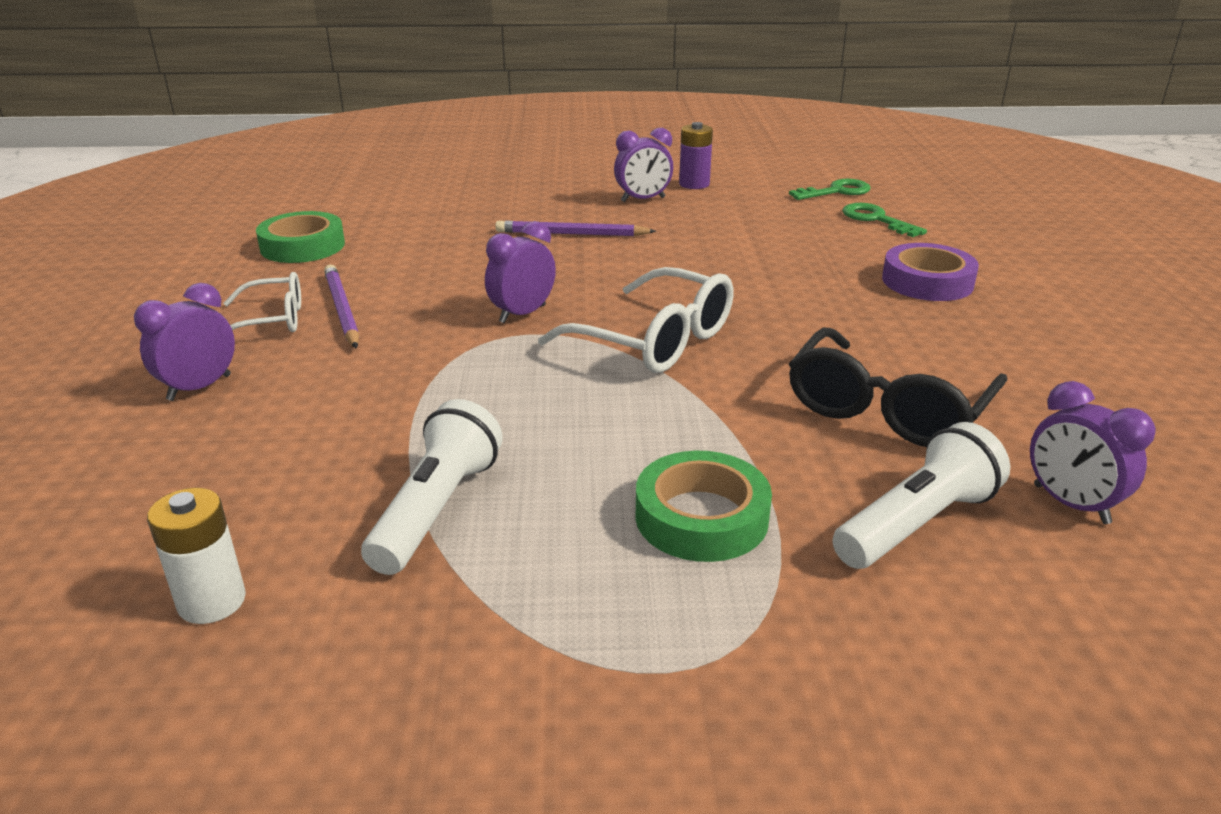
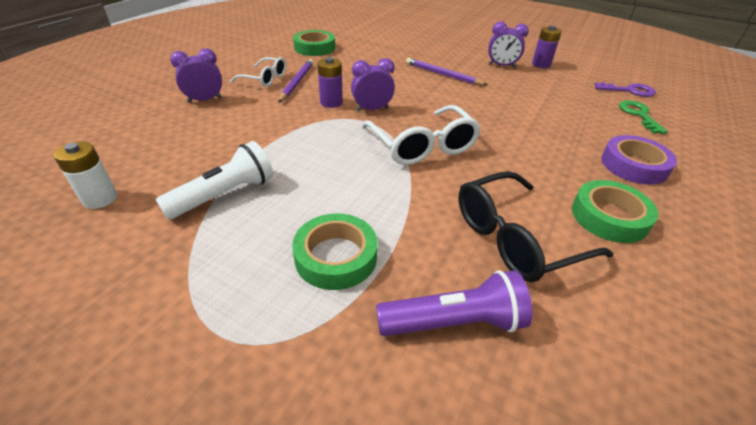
camera: 30 degrees right, 10 degrees up
(443, 323) = (331, 102): none -> purple battery
(836, 191) = (629, 90): green key -> purple key
(917, 524) = (454, 322): white flashlight -> purple flashlight
(957, 348) = (609, 217): none -> green tape
(1070, 504) = (579, 364): purple clock -> none

